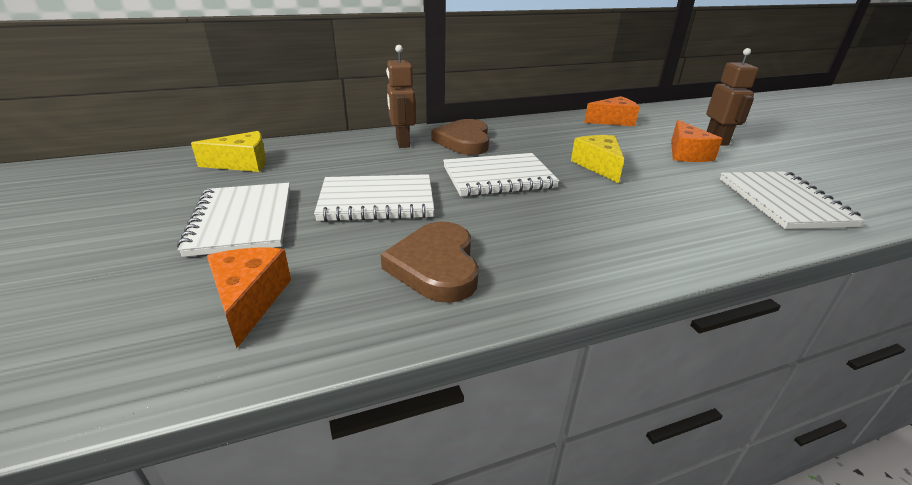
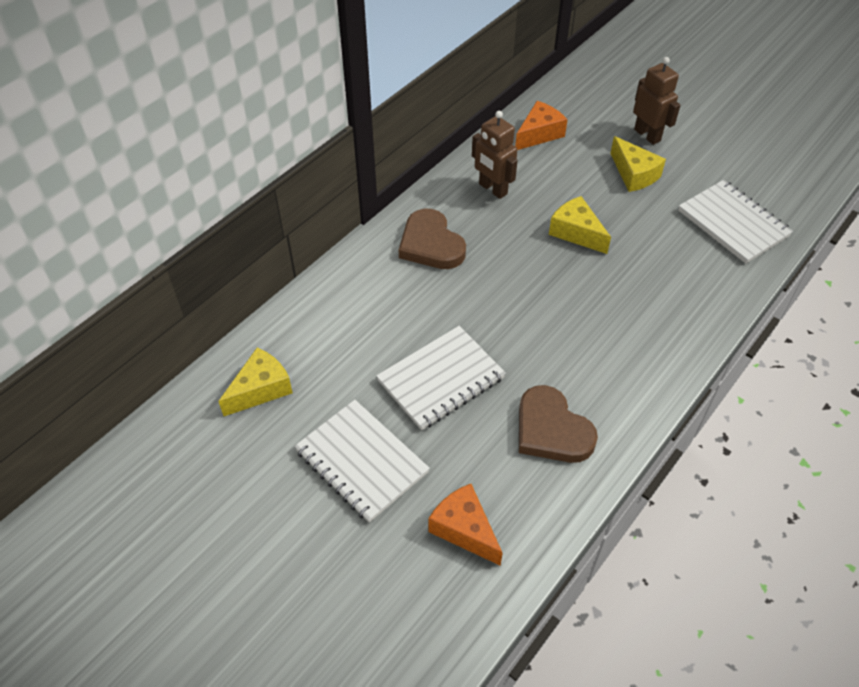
camera: 30 degrees left, 20 degrees up
(402, 142) = (374, 275): brown robot -> brown robot (492, 189)
(498, 177) = (509, 293): white notebook -> none
(686, 154) = (634, 174): orange cheese -> yellow cheese

